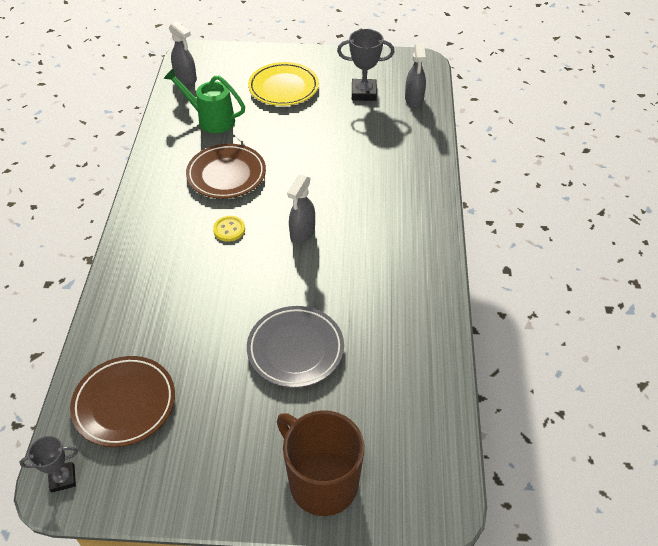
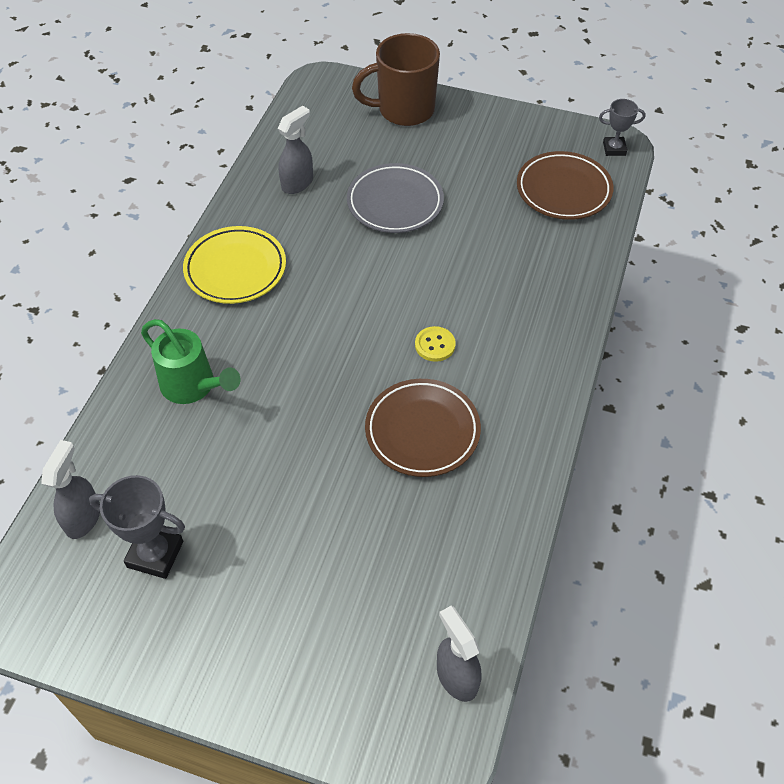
camera: 165 degrees left, 5 degrees up
(211, 120) = (426, 551): green watering can -> green watering can (193, 386)
(283, 88) = (285, 602): yellow plate -> yellow plate (235, 269)
(302, 233) = (347, 321): grey spray bottle -> grey spray bottle (297, 183)
(321, 481) = (404, 110): brown mug -> brown mug turned 105 degrees clockwise

